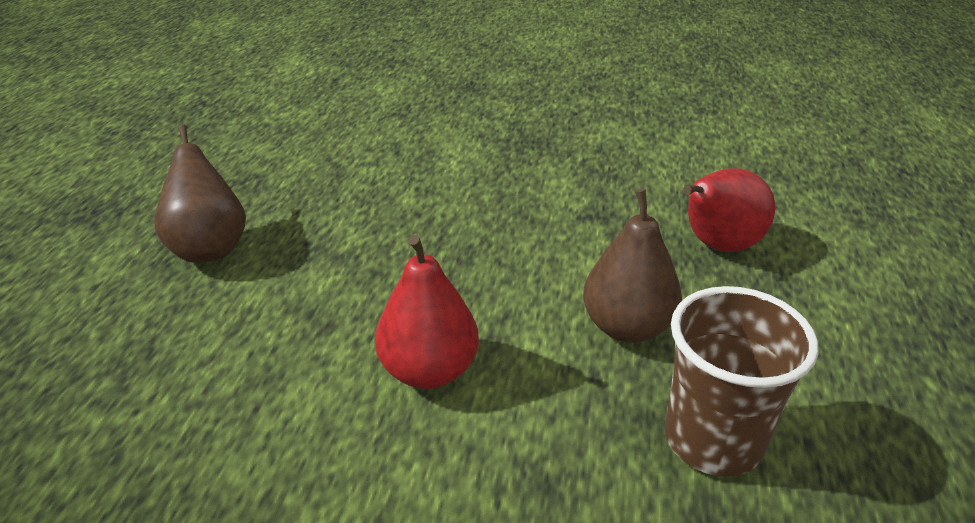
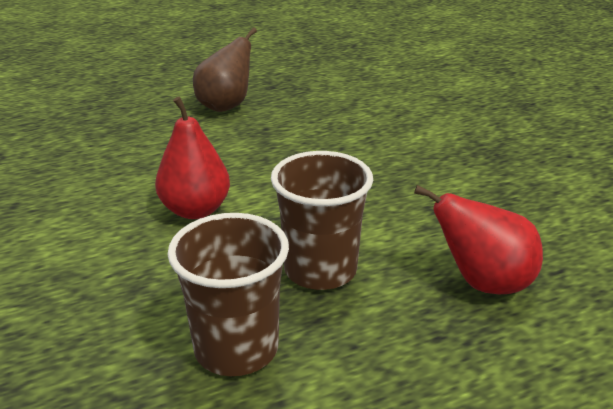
camera: 55 degrees right, 5 degrees down
(627, 327) = (320, 270): brown pear -> brown cup

